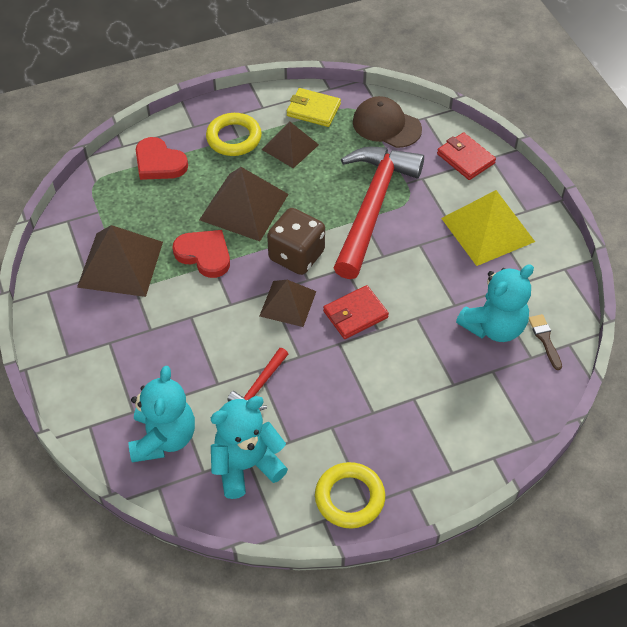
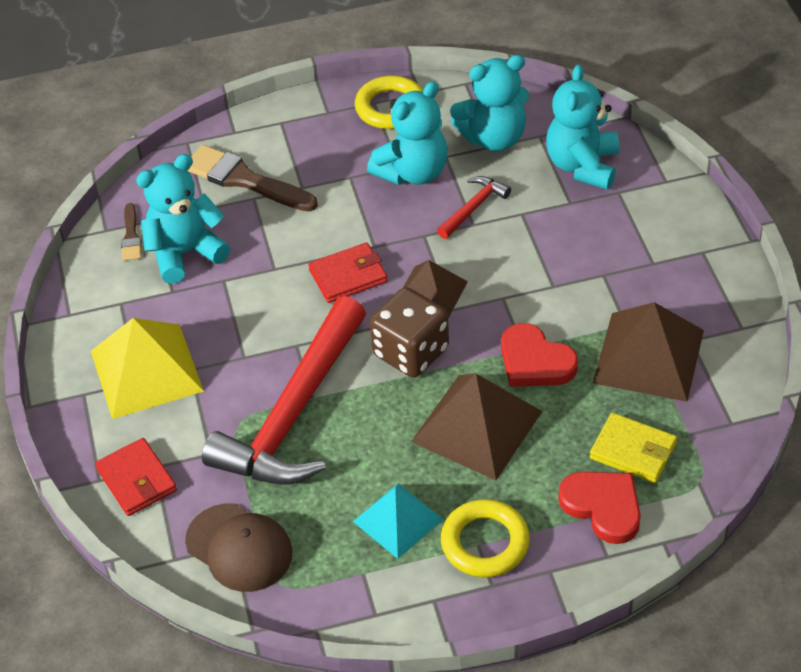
camera: 170 degrees left, 5 degrees down
(290, 147) = (398, 520): brown pyramid -> turquoise pyramid
(313, 110) = (350, 587): yellow wallet -> yellow wallet (633, 451)
(317, 421) = (413, 172): none -> turquoise teddy bear
(467, 403) = (244, 180): none -> brown brush

